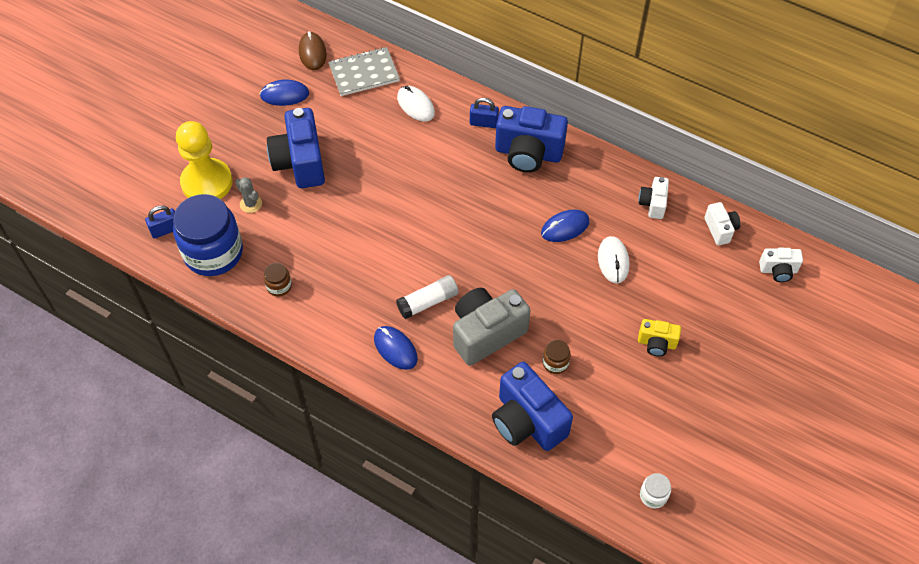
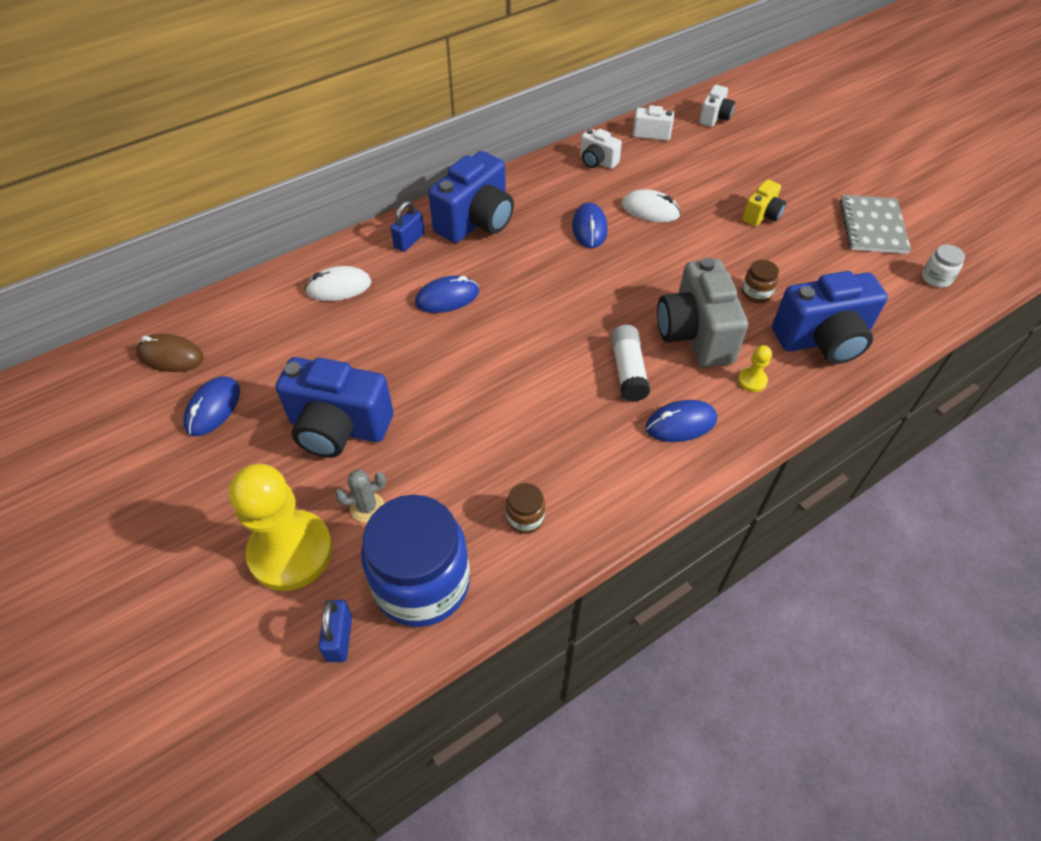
camera: 65 degrees left, 5 degrees down
(364, 73) = (250, 317): grey notebook -> grey notebook (872, 226)
(440, 169) = (447, 298): none -> blue mouse
(459, 383) = (752, 380): none -> yellow pawn

